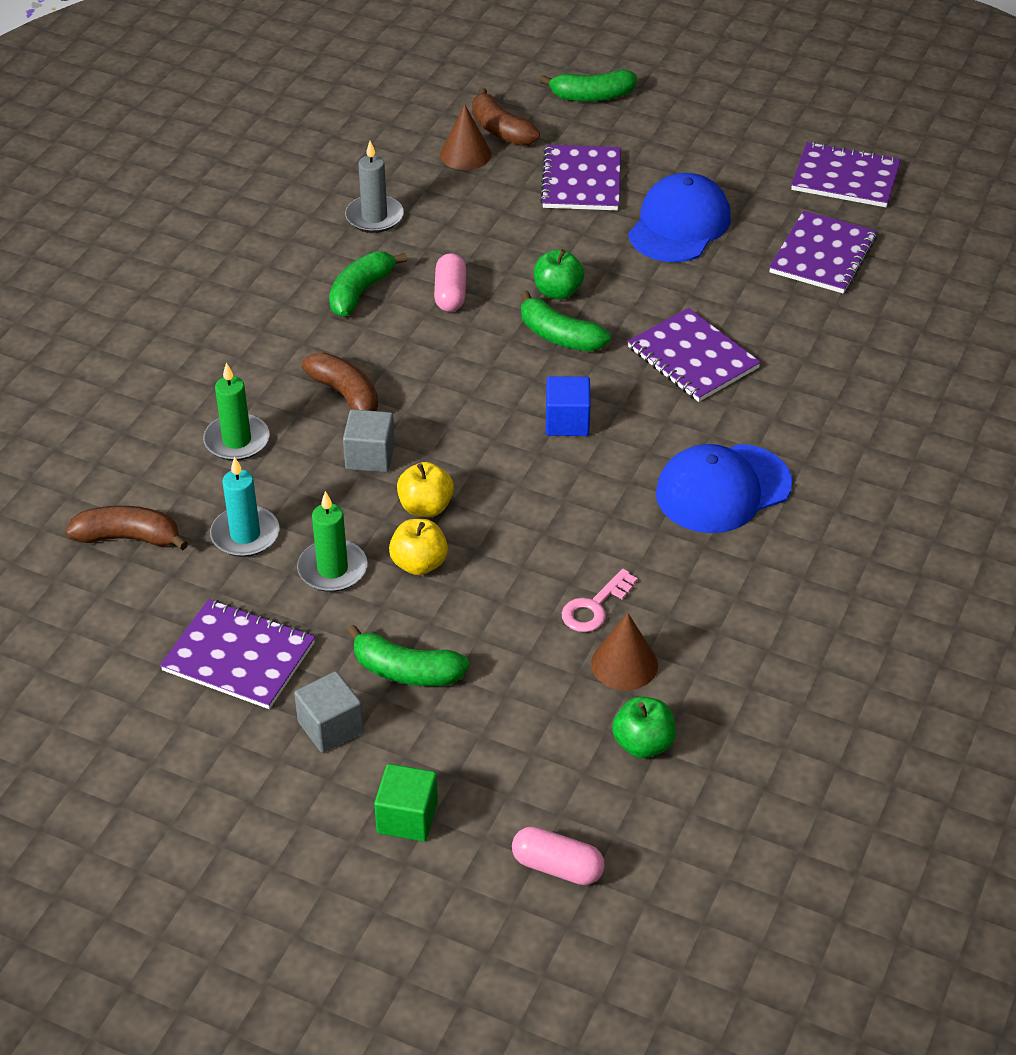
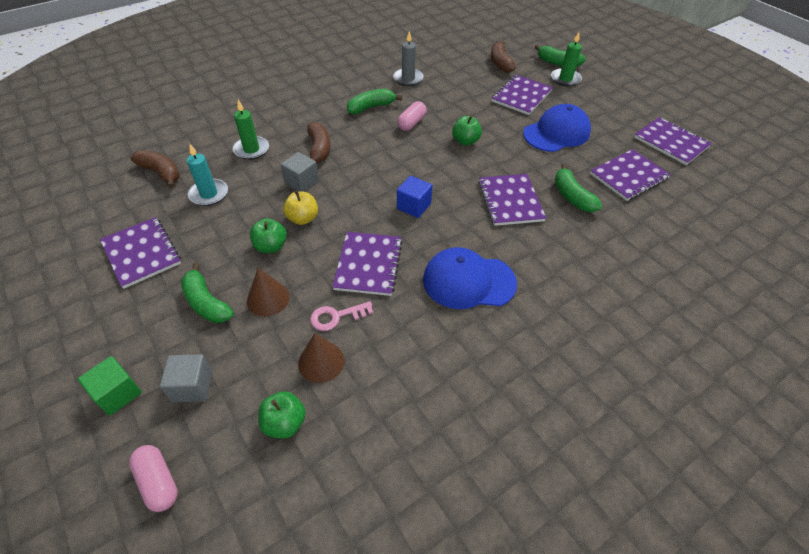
camera: 30 degrees right, 5 degrees up
(330, 727) = (140, 315): grey cube -> grey cube (192, 386)
(332, 569) = (228, 229): green candle -> green candle (565, 79)
(419, 564) = (271, 246): yellow apple -> green apple
(465, 154) = (474, 67): brown cone -> brown cone (268, 298)
(559, 336) = (447, 162): green banana -> green banana (572, 196)
(576, 526) = (368, 264): none -> purple notebook

